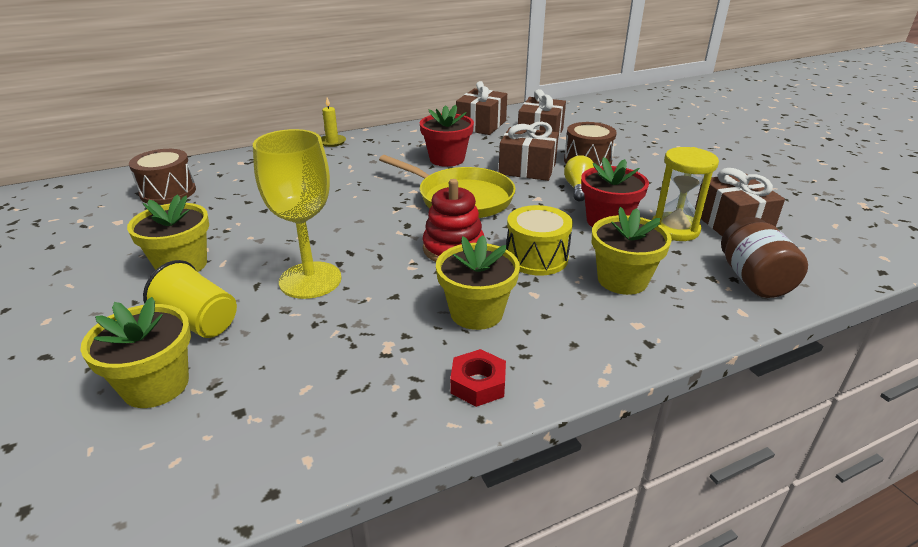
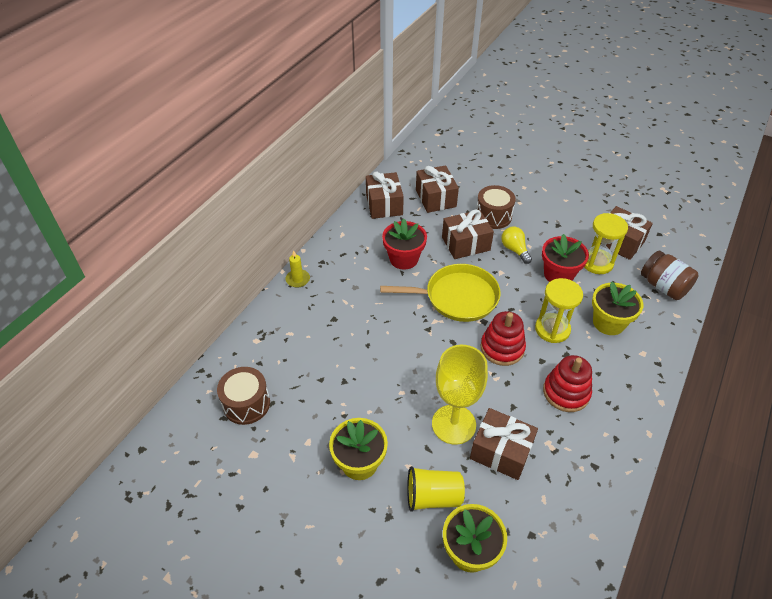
camera: 35 degrees left, 15 degrees up
(323, 323) = (501, 451): none -> brown gift
(476, 312) = (566, 392): yellow flower pot -> red stacking toy
(478, 384) = (615, 440): red nut -> none
(536, 257) = (552, 329): yellow drum -> yellow hourglass

